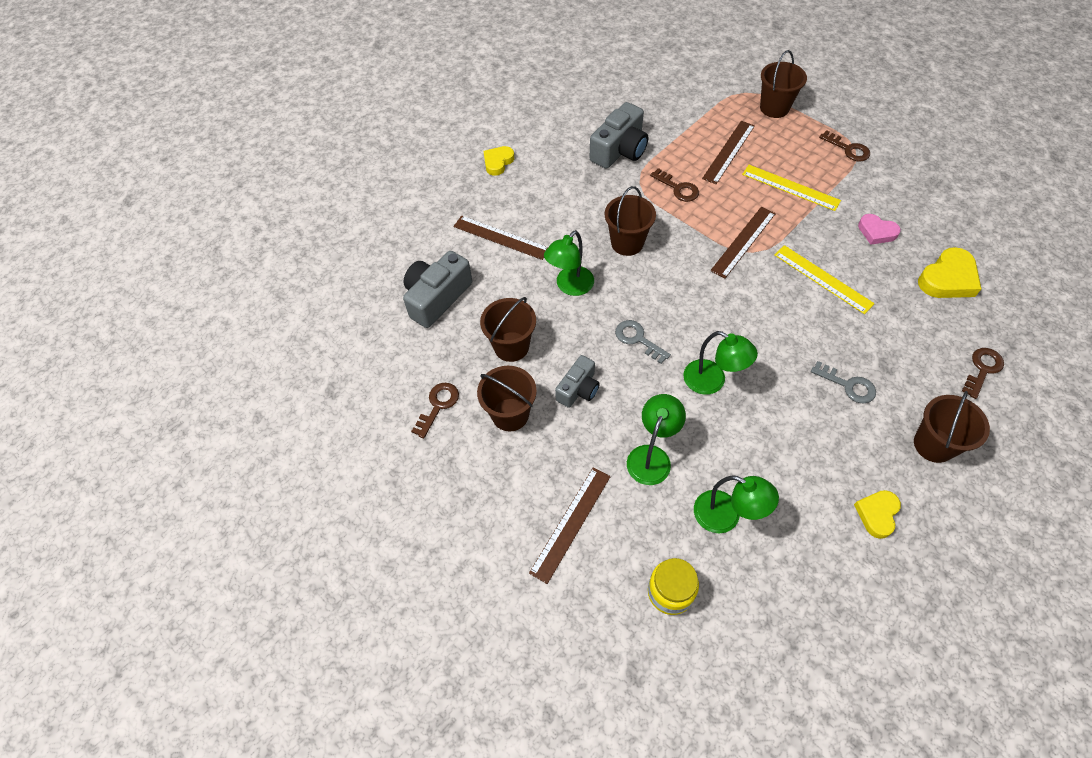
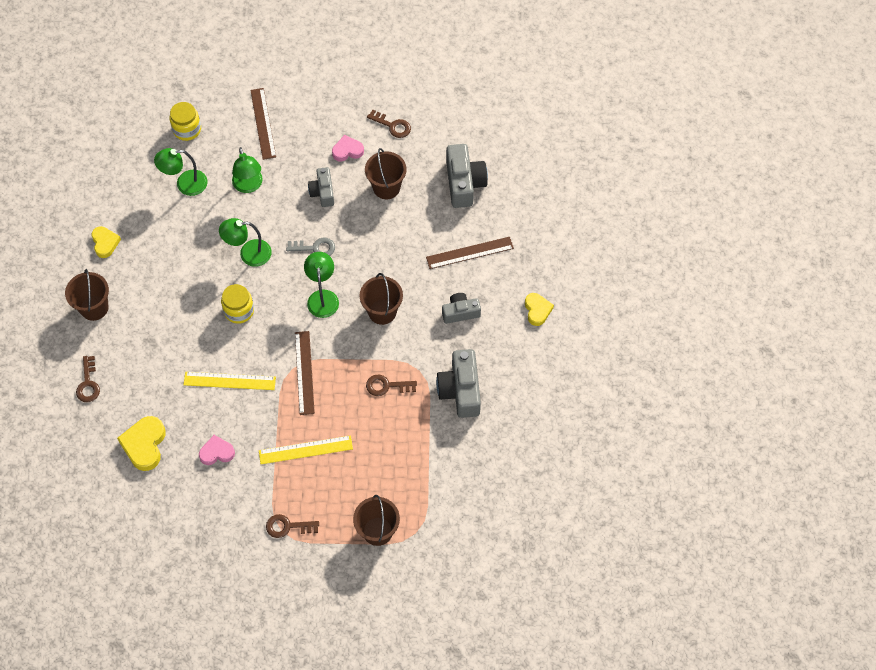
camera: 135 degrees right, 5 degrees up
(438, 406) = (392, 126): brown key -> brown key turned 45 degrees counterclockwise
(510, 414) = (347, 150): brown bucket -> pink heart
(560, 200) = (460, 312): none -> grey camera
(570, 286) = (389, 251): green lamp -> green lamp (322, 297)
(728, 152) = (378, 452): brown ruler -> none
(766, 333) = (239, 311): none -> yellow jar
(848, 385) = (166, 311): grey key -> none

